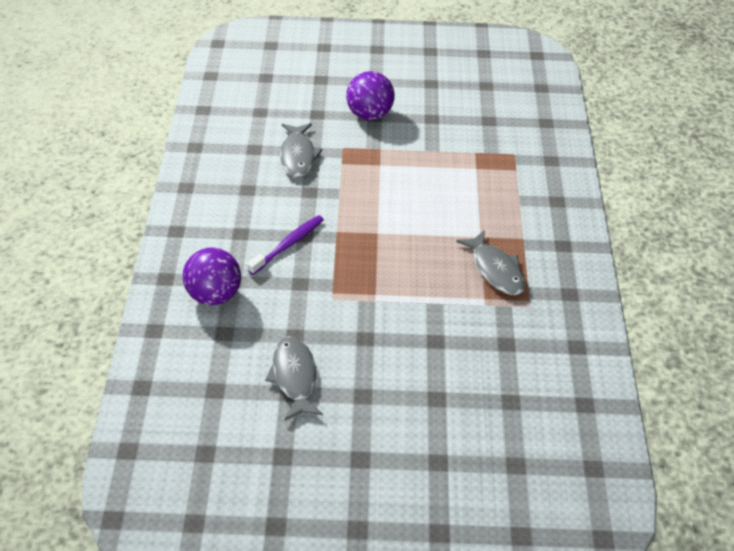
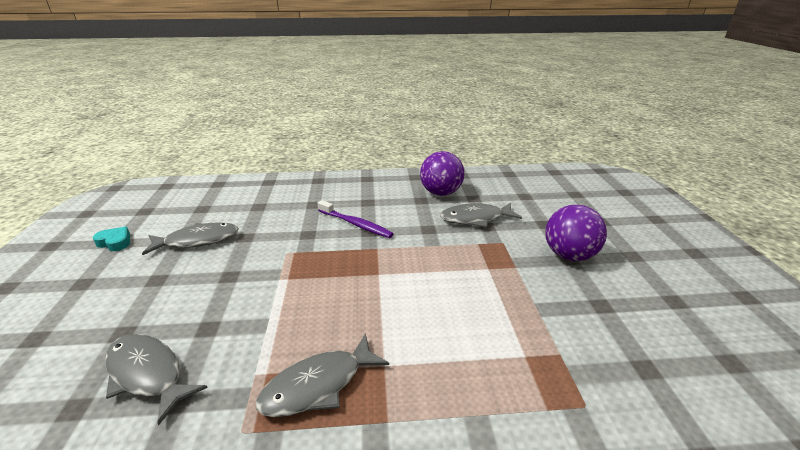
camera: 85 degrees right, 15 degrees down
(214, 295) = (298, 198): purple ball -> purple ball (441, 193)
(282, 458) = (115, 242): none -> turquoise heart
(482, 367) = (148, 374): none -> grey fish

